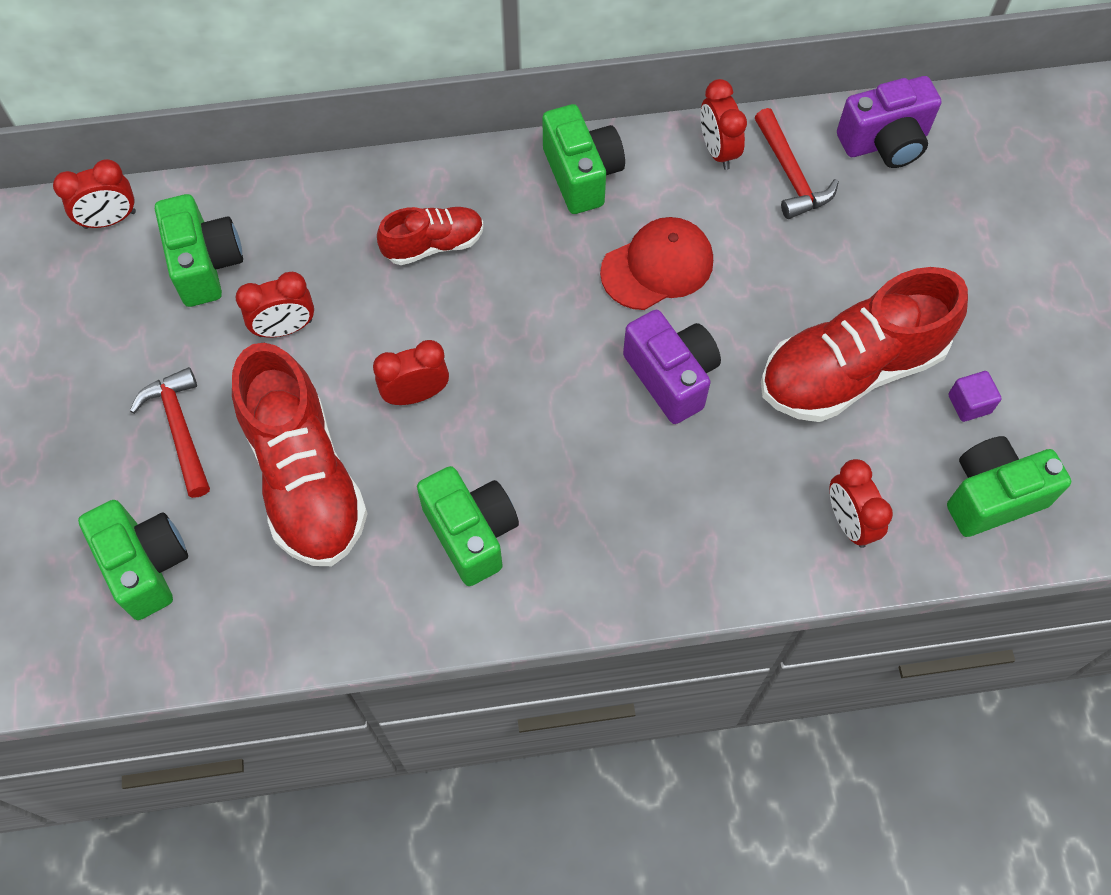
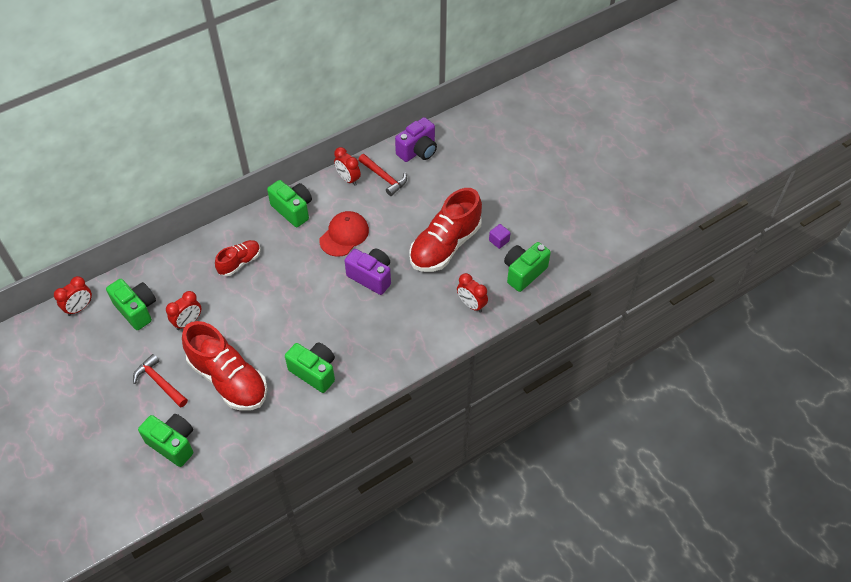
camera: 25 degrees left, 10 degrees down
(416, 394) = (262, 326): red clock -> none

